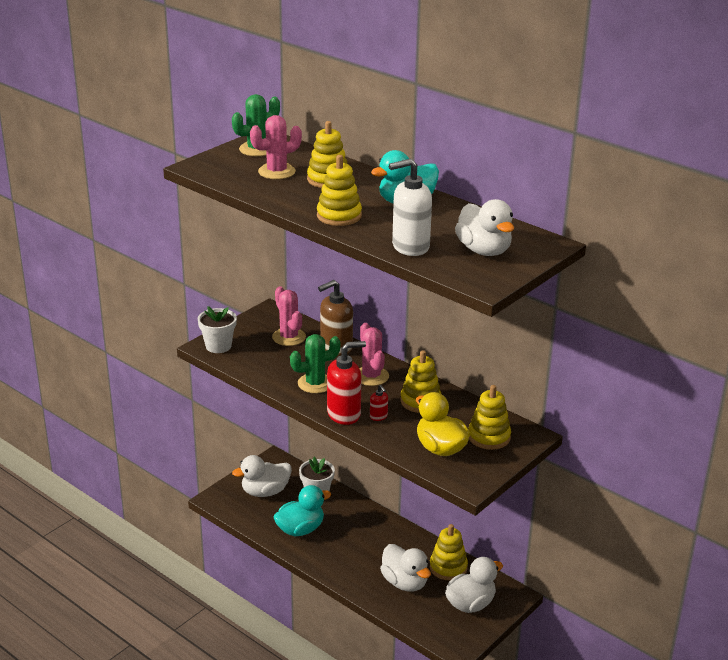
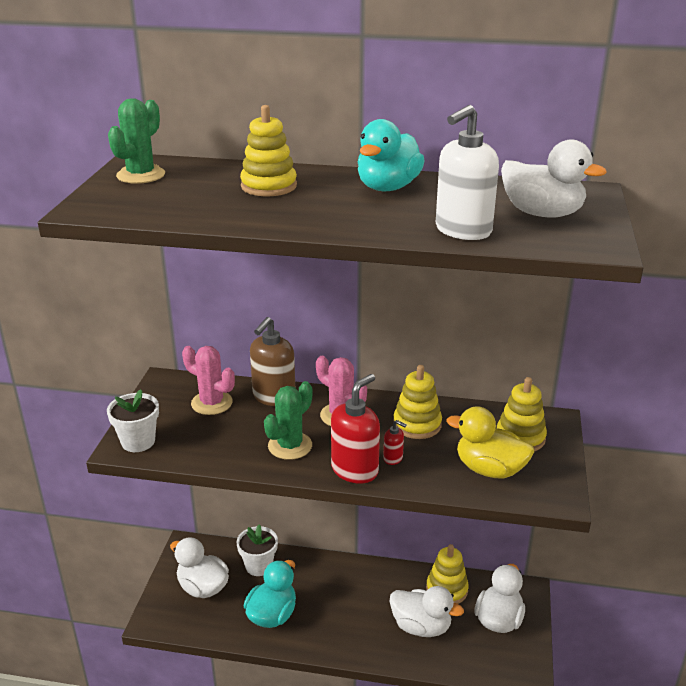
camera: 30 degrees left, 0 degrees up
(265, 492) = (203, 587): white duck -> white duck turned 90 degrees clockwise
(276, 172) = (196, 192): pink cactus -> none
(339, 216) = (335, 219): yellow stacking toy -> none

